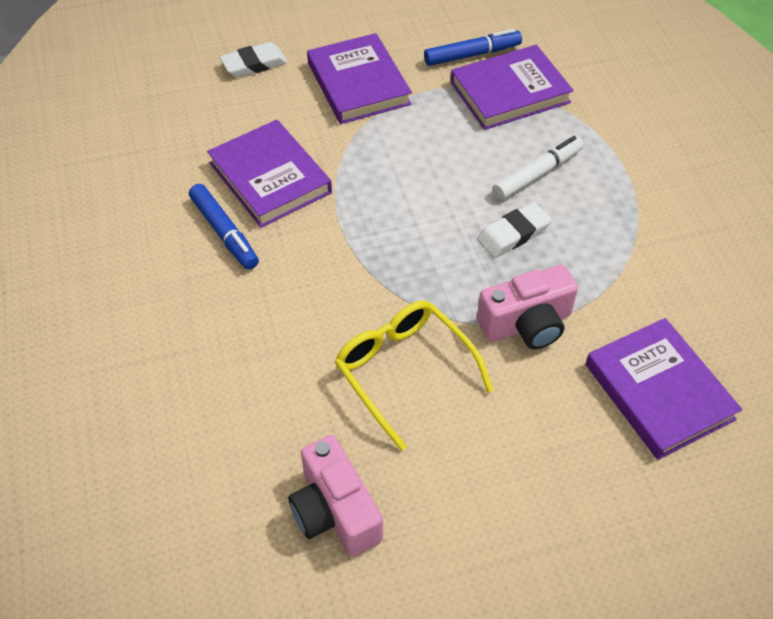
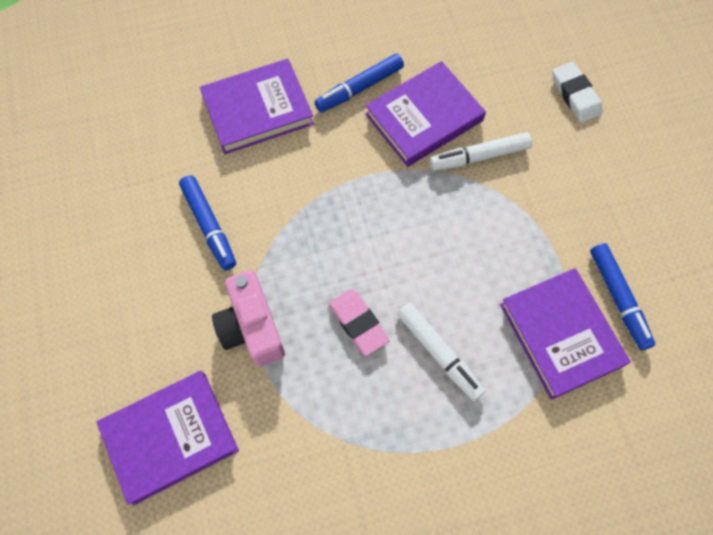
camera: 90 degrees right, 15 degrees up
(322, 136) = (479, 156): none -> white marker
(335, 511) = (93, 178): pink camera -> none
(358, 83) = (557, 186): purple book -> purple book (258, 110)
(405, 372) = (209, 226): yellow glasses -> blue marker
(513, 234) = (358, 323): white eraser -> pink eraser

